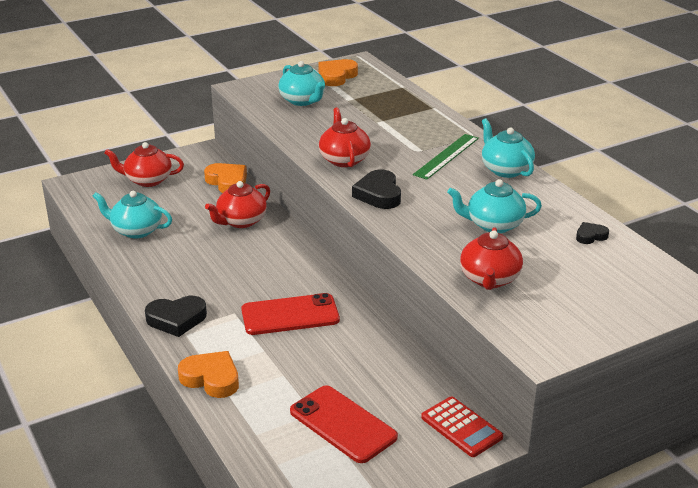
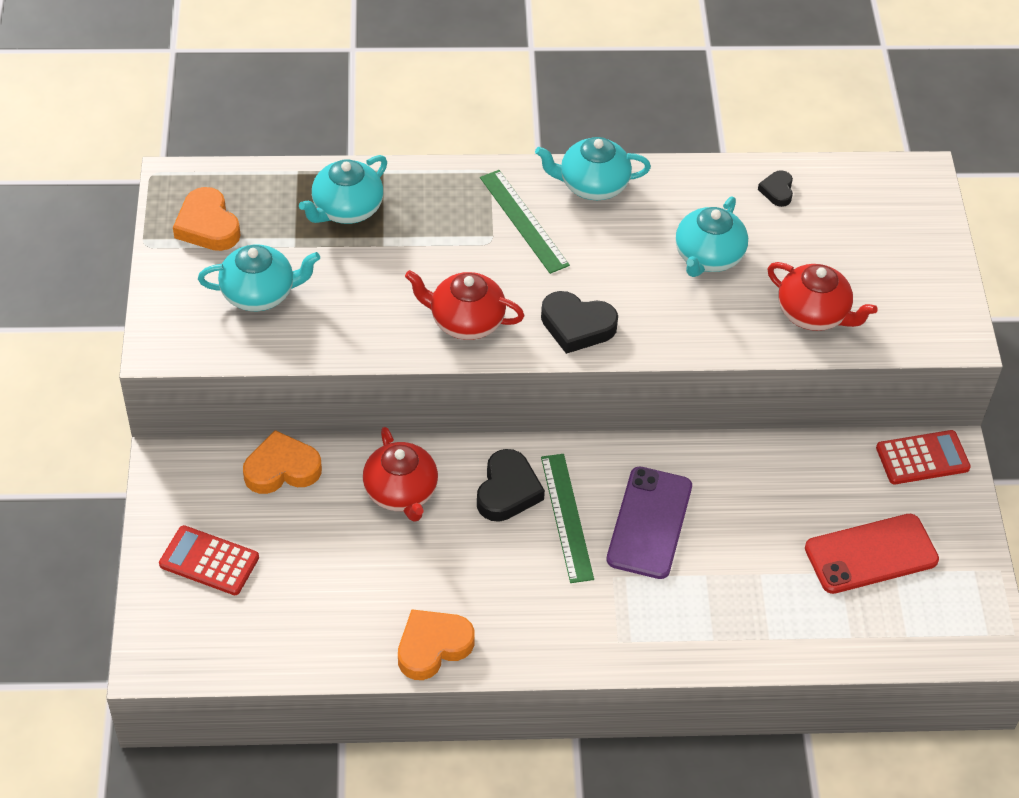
camera: 65 degrees left, 20 degrees up
(136, 230) = (347, 619): turquoise teapot -> turquoise teapot (346, 209)
(147, 180) = (209, 561): red teapot -> red calculator
(176, 319) = (594, 640): black heart -> black heart (507, 491)
(211, 378) = (732, 644): orange heart -> orange heart (433, 647)
(268, 282) = (566, 517): none -> green ruler
(290, 315) = (649, 523): red phone -> purple phone

